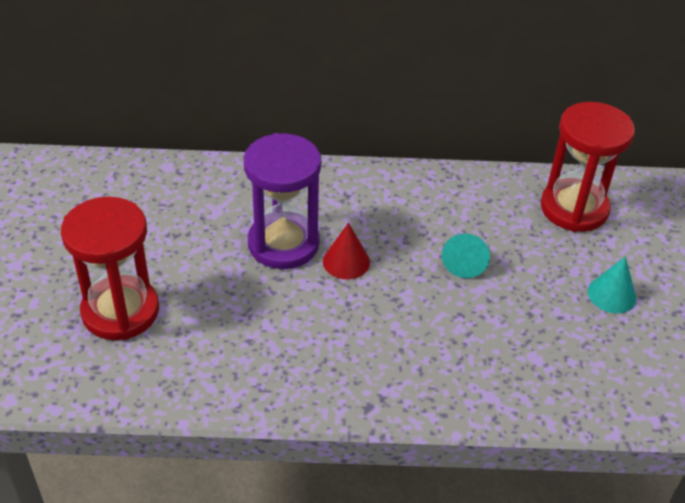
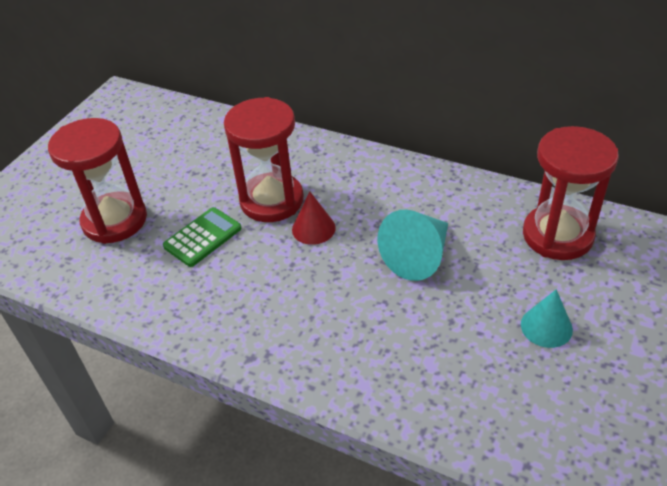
camera: 30 degrees right, 0 degrees up
(235, 302) = (203, 237): none -> green calculator
(283, 244) = (272, 200): purple hourglass -> red hourglass
(464, 262) = (418, 256): turquoise cone -> turquoise cone, size x1.55

